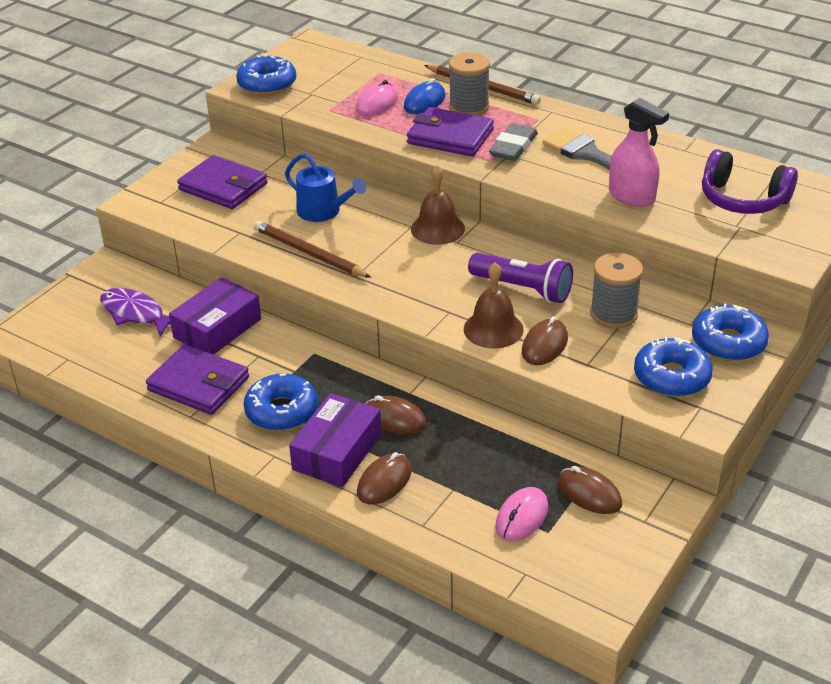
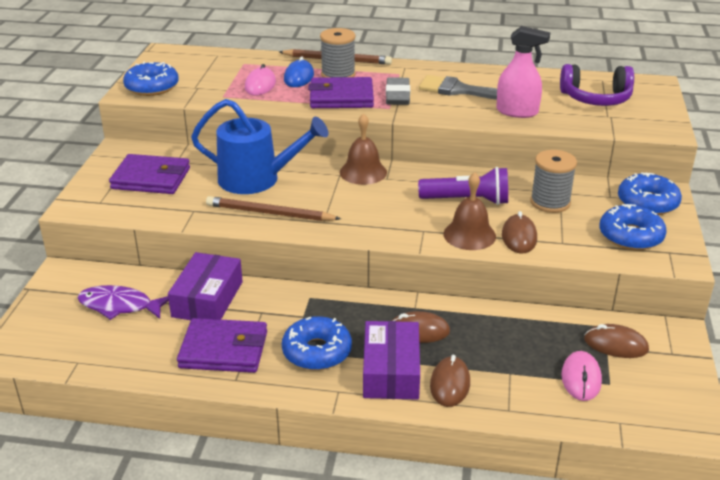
camera: 25 degrees left, 5 degrees down
(323, 211) = (256, 179): blue watering can -> blue watering can, size x1.53

